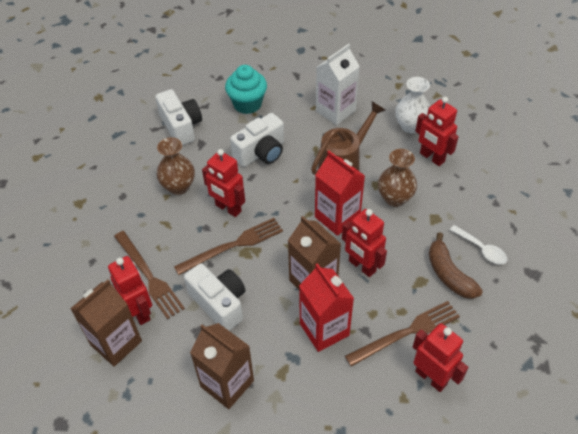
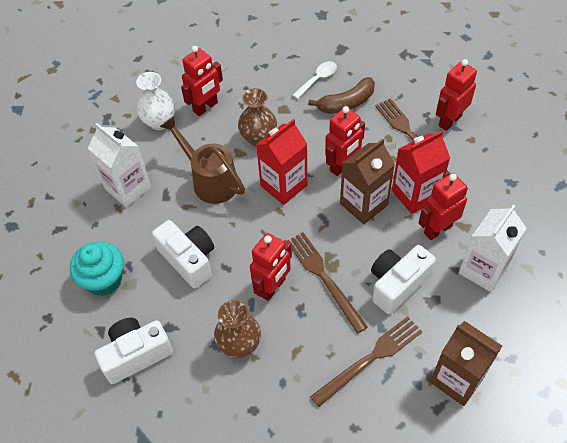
camera: 90 degrees left, 5 degrees up
(140, 311) = (416, 361): red robot -> red robot (437, 229)
(227, 383) = (483, 270): brown carton -> white carton

